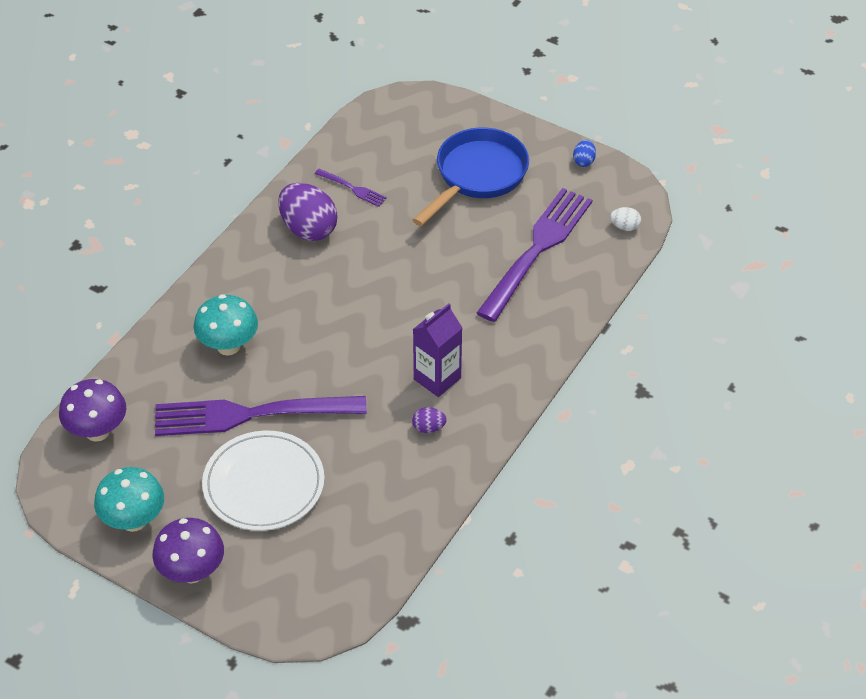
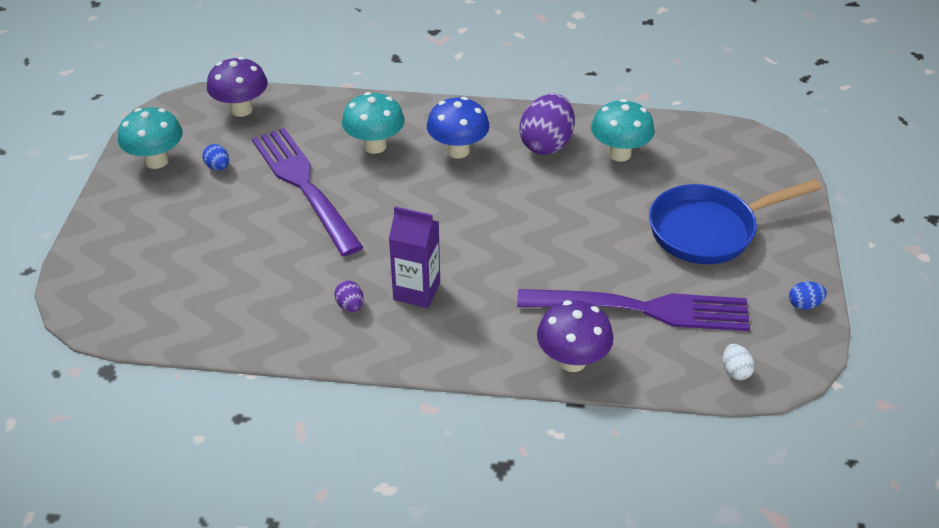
camera: 65 degrees right, 5 degrees down
(178, 473) = (218, 167): none -> blue egg
(192, 572) = (114, 212): purple mushroom -> purple mushroom (572, 361)
(264, 484) = (228, 220): white plate -> none
(276, 290) = (458, 151): none -> blue mushroom
(352, 188) = (619, 154): purple fork -> turquoise mushroom
(477, 176) = (709, 230): blue pan -> blue pan turned 150 degrees clockwise

